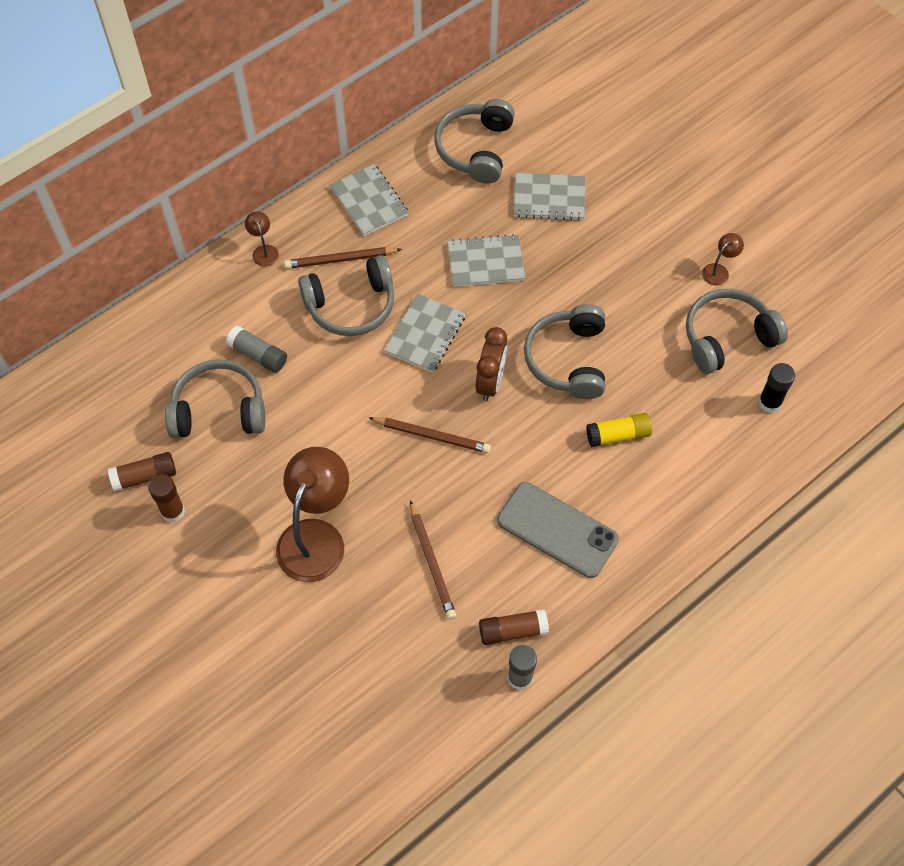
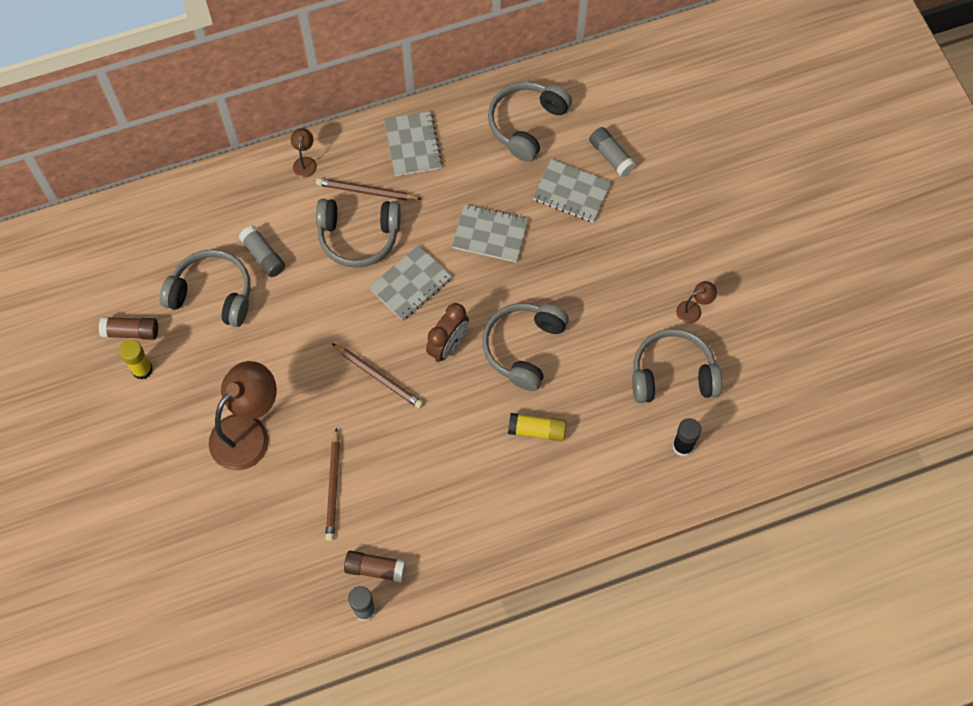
camera: 20 degrees right, 5 degrees up
(173, 511) = (142, 370): brown glue stick -> yellow glue stick
(557, 530) = (449, 496): grey phone -> none
(572, 154) = (611, 156): none -> grey glue stick

